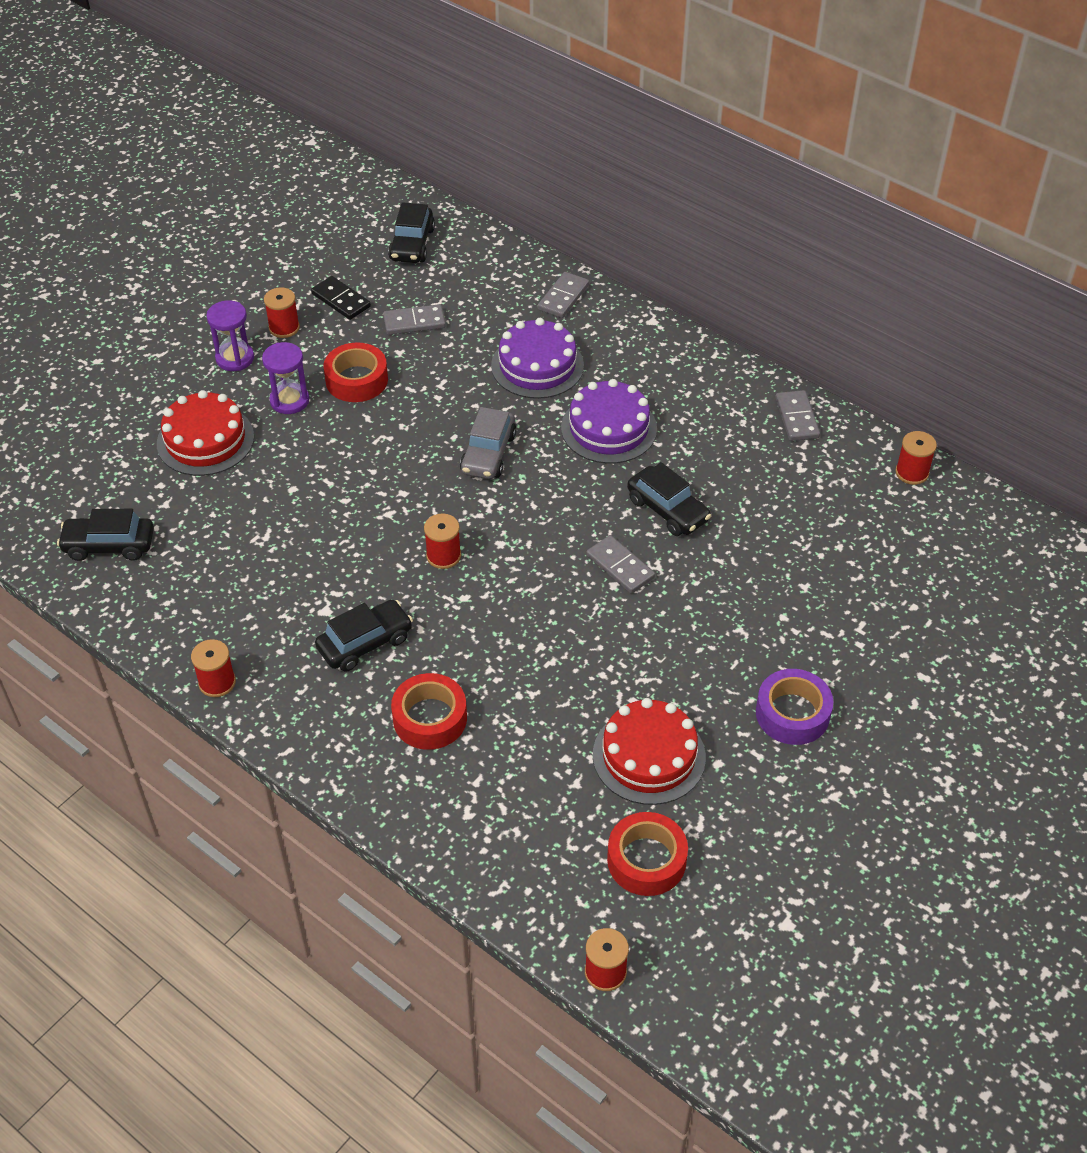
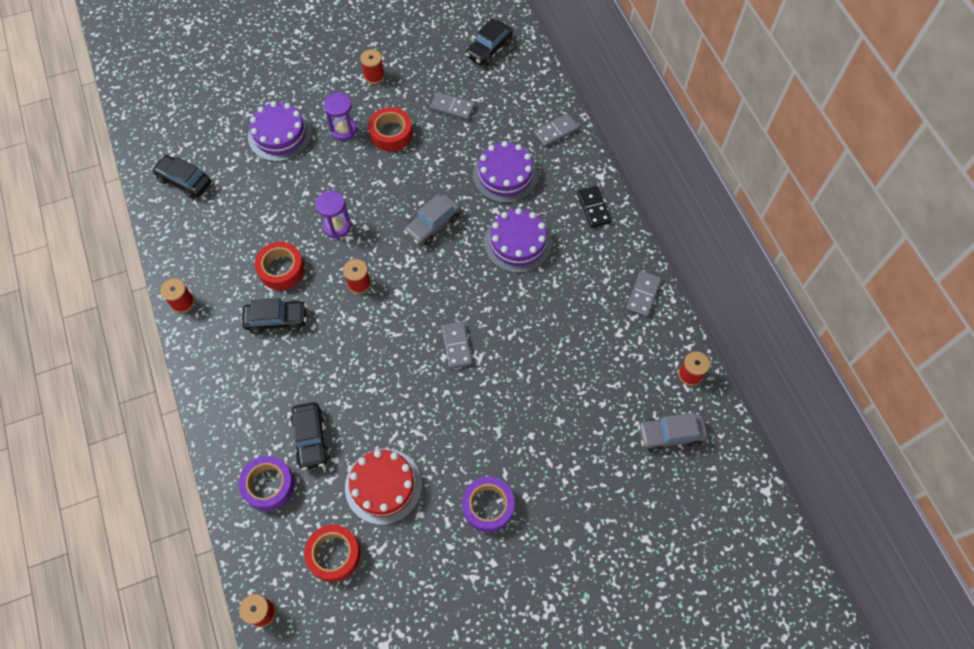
camera: 30 degrees right, 15 degrees up
(205, 440) = (280, 135): red cake -> purple cake
(235, 358) = (332, 85): purple hourglass -> purple hourglass (337, 226)
(341, 300) = (419, 71): black domino -> black domino (593, 208)
(430, 718) = (278, 390): red tape -> red tape (281, 269)
(501, 829) = (269, 485): none -> purple tape
(667, 510) = (513, 320): black car -> black car (311, 439)
(938, 541) = (670, 434): none -> grey car

